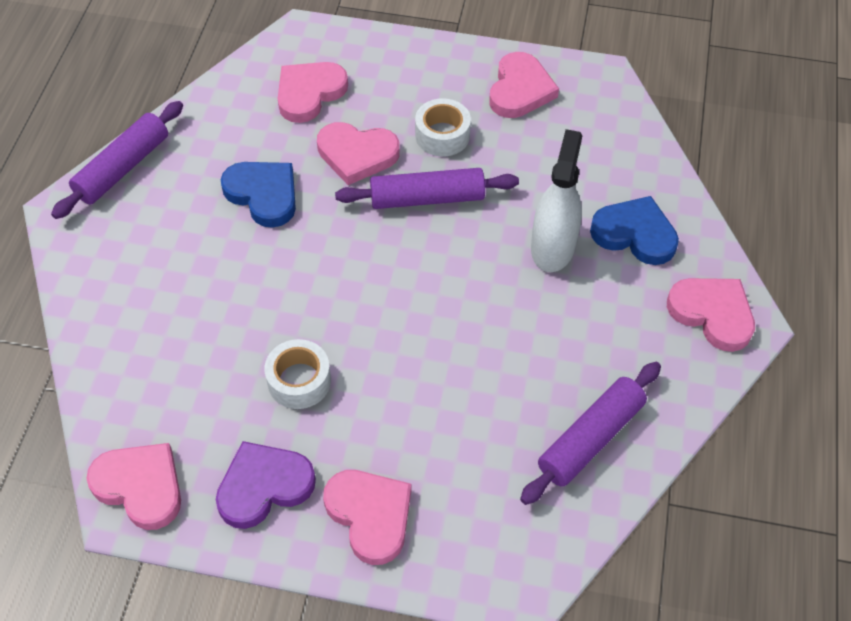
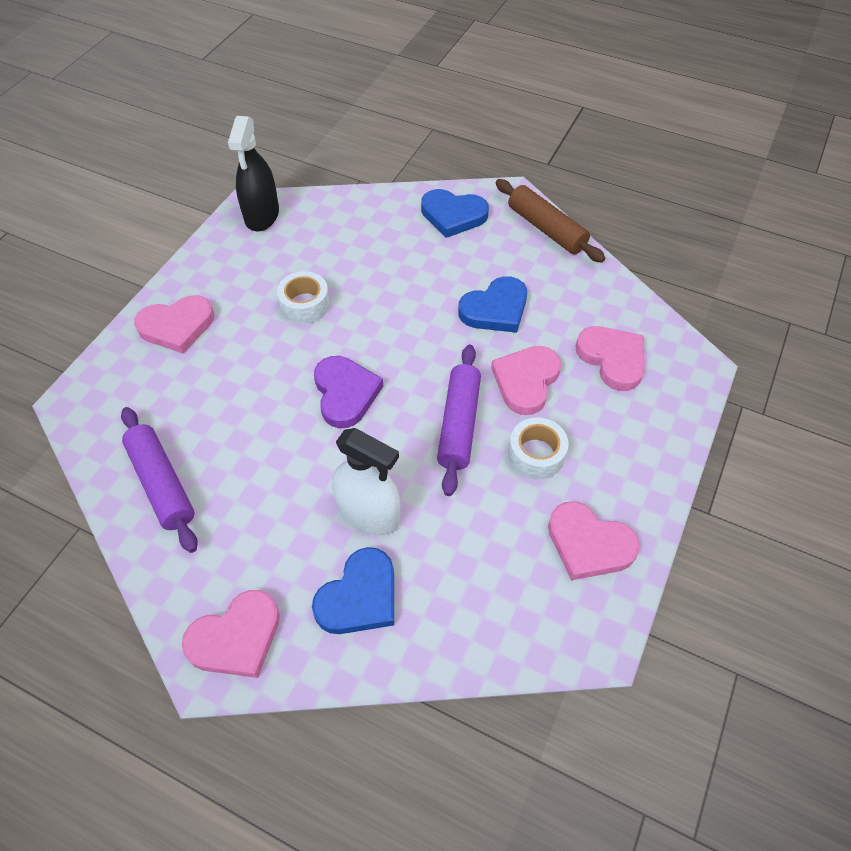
camera: 105 degrees right, 0 degrees up
(110, 262) = (453, 215): none -> blue heart
(123, 168) = (546, 229): purple rolling pin -> brown rolling pin
(140, 486) = (262, 215): pink heart -> black spray bottle
(264, 486) = (230, 274): purple heart -> purple heart (345, 393)

